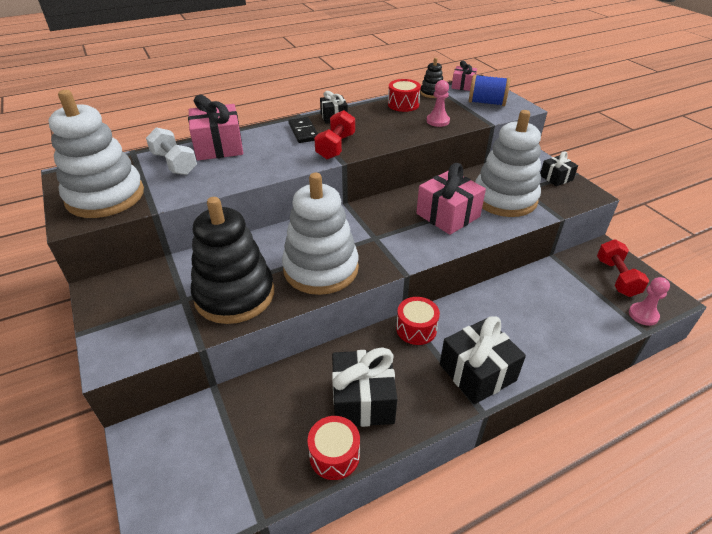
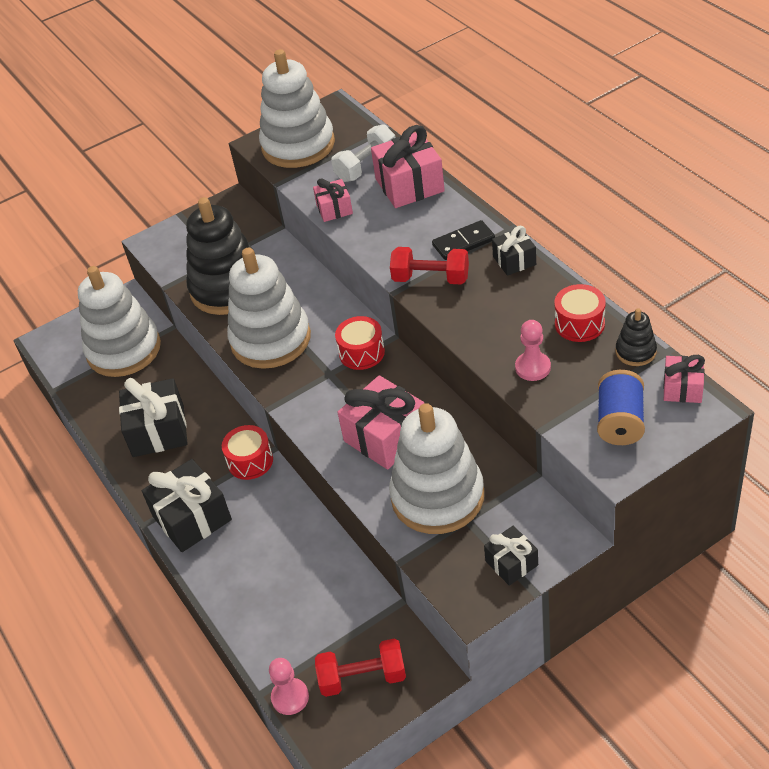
camera: 90 degrees right, 5 degrees up
(220, 182) = (334, 209): none -> pink gift
(226, 436) = (124, 350): none -> white stacking toy
(334, 455) = (104, 421): red drum -> red drum (362, 353)

